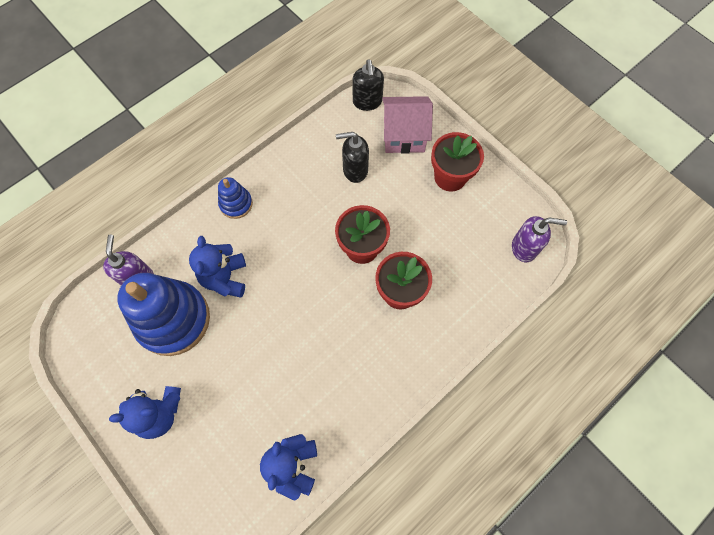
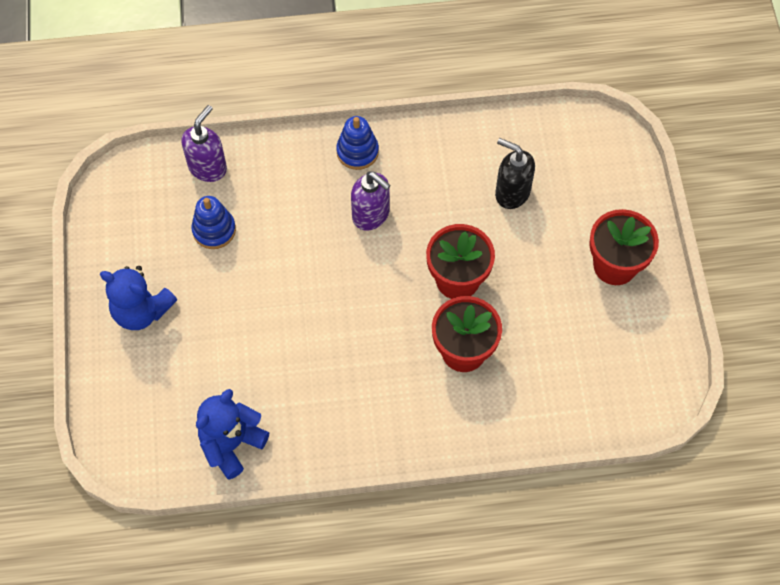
camera: 35 degrees right, 5 degrees down
(173, 319) = (214, 230): blue stacking toy -> blue stacking toy, size x0.48
(225, 278) = (293, 221): blue teddy bear -> none
(367, 102) = (583, 125): black soap dispenser -> none
(404, 135) = (597, 188): pink house -> none
(524, 248) = (640, 394): purple soap dispenser -> purple soap dispenser (371, 215)

